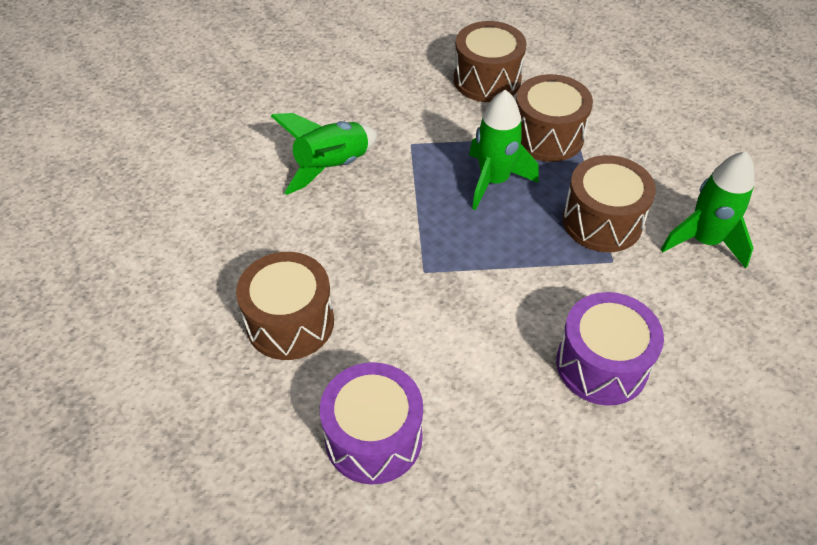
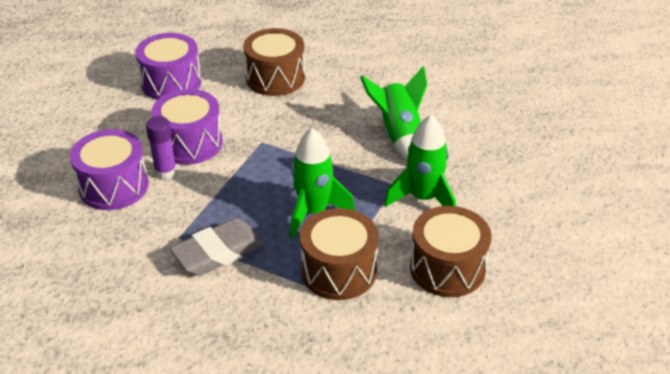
camera: 120 degrees right, 10 degrees down
(476, 337) = (190, 143): none -> purple drum
(540, 330) = (166, 172): none -> purple glue stick
(602, 221) = (218, 252): brown drum -> grey eraser
(704, 241) = (141, 303): green rocket -> green rocket (423, 198)

